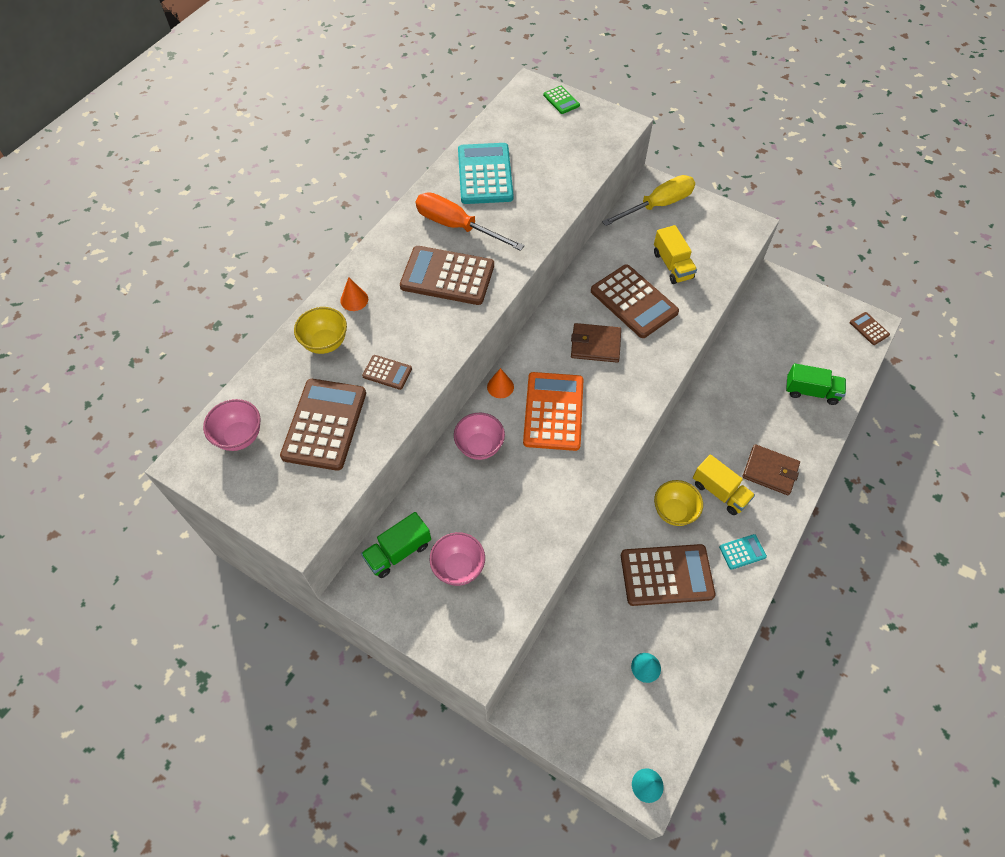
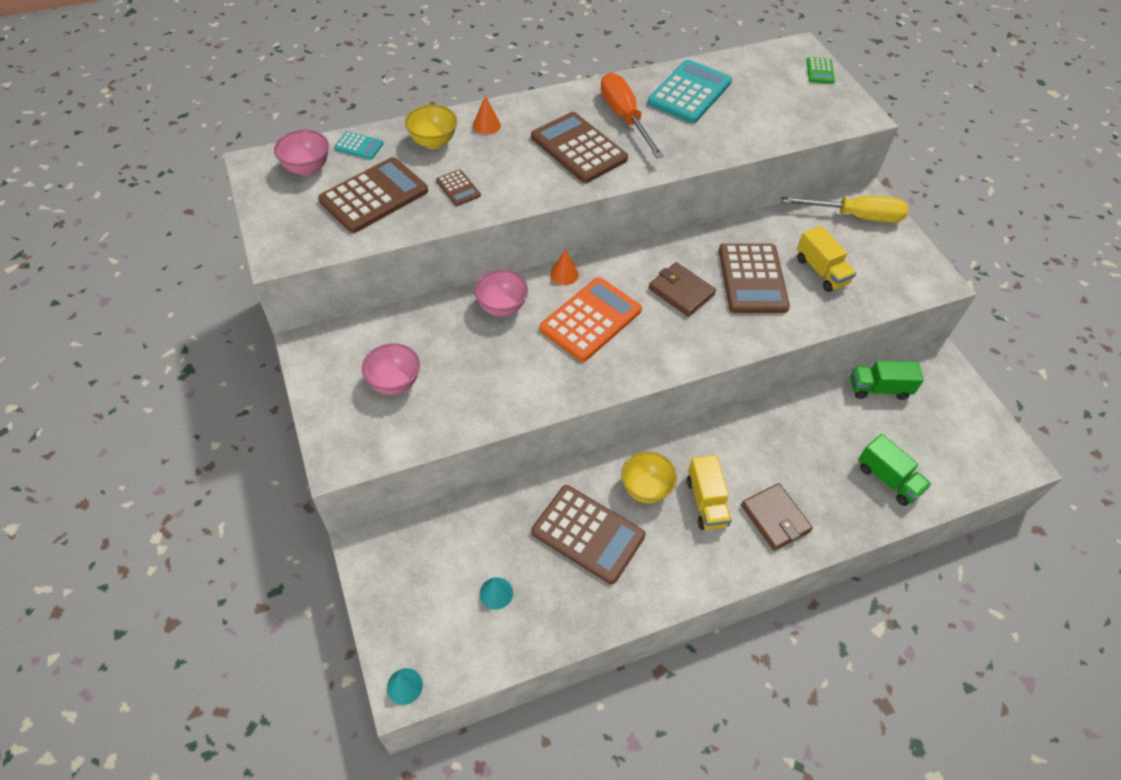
camera: 35 degrees right, 5 degrees down
(398, 552) = (361, 340): green truck -> green truck (879, 388)
(672, 265) = (821, 271): yellow truck -> yellow truck turned 45 degrees counterclockwise
(742, 552) = (679, 566): turquoise calculator -> turquoise calculator (359, 146)
(869, 329) = (1011, 464): brown calculator -> none

